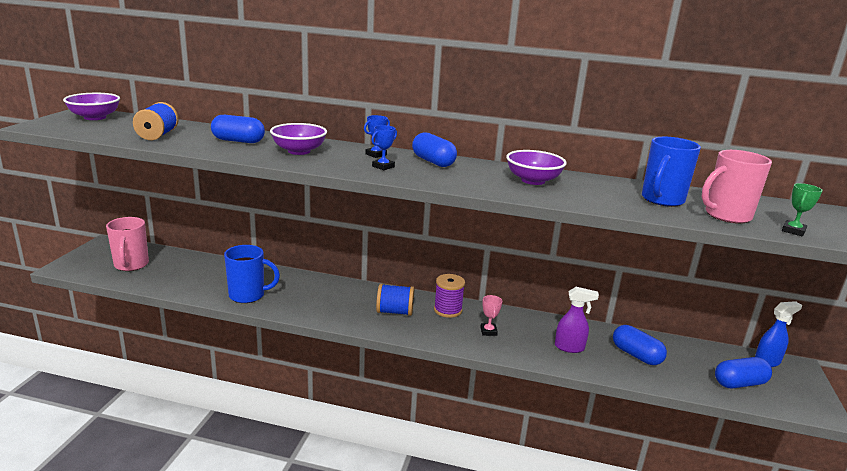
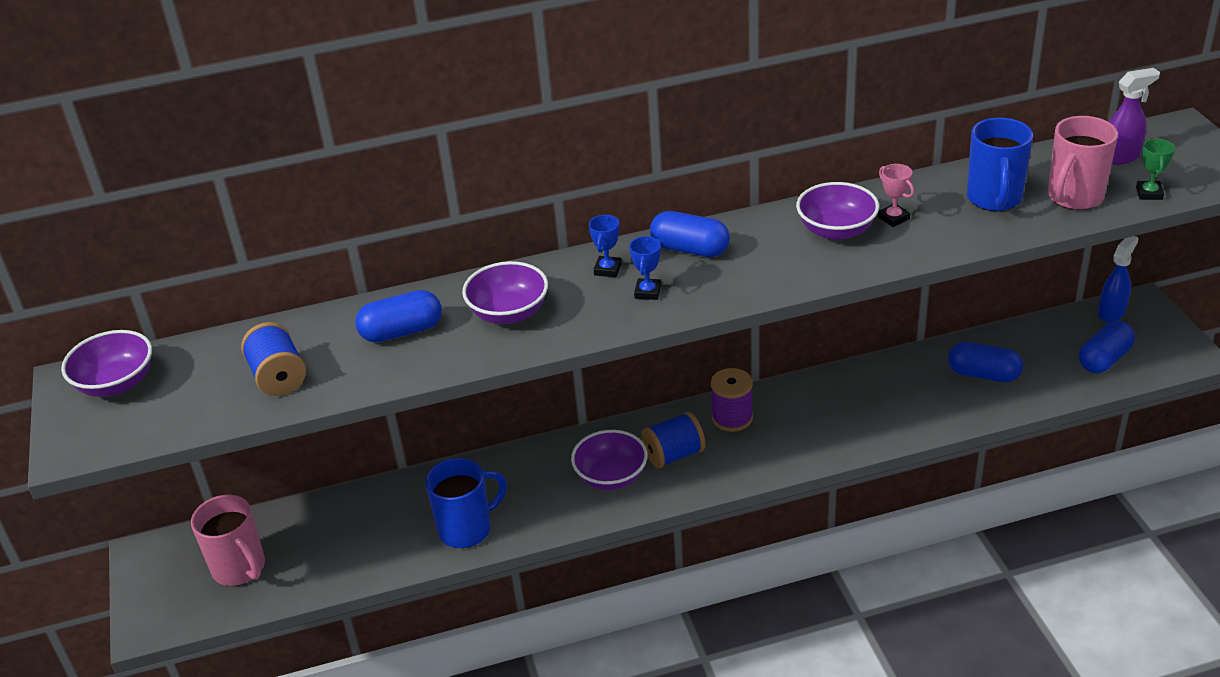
camera: 25 degrees left, 15 degrees up
(348, 306) = (611, 477): none -> purple bowl
(488, 331) = (806, 425): pink trophy -> pink trophy (893, 218)
(569, 347) = (910, 401): purple spray bottle -> purple spray bottle (1121, 157)

